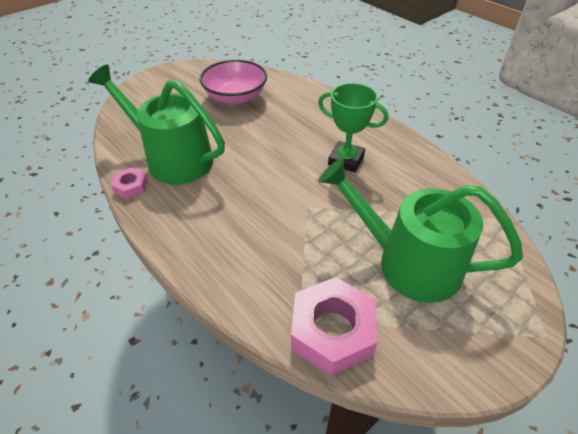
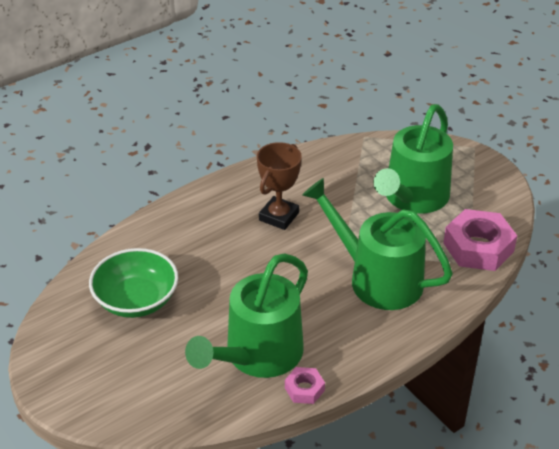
camera: 85 degrees left, 5 degrees down
(235, 97) = (136, 300): pink bowl -> green bowl
(267, 232) = (377, 279): none -> green watering can
(346, 160) = (279, 216): green trophy -> brown trophy

